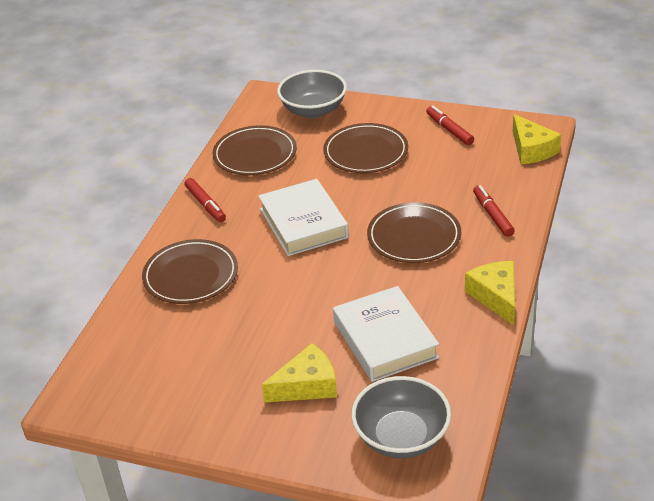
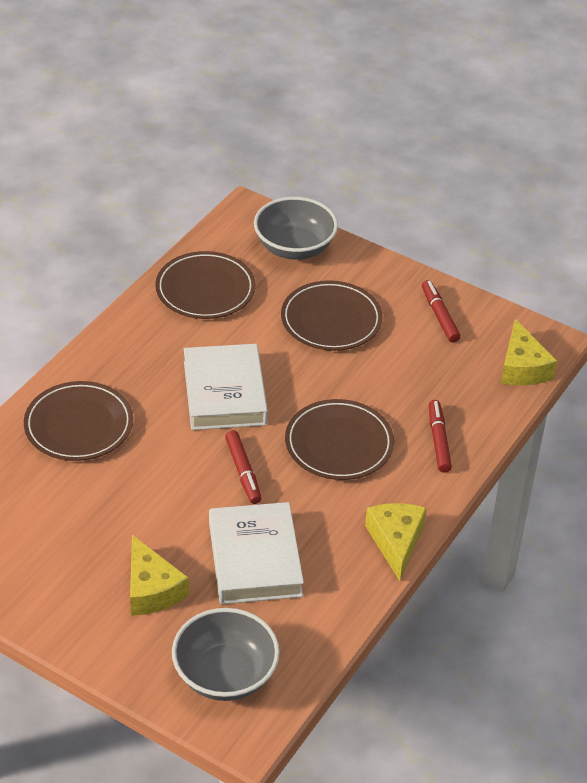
camera: 10 degrees right, 5 degrees up
(205, 204) = (127, 340): red marker -> red marker (243, 472)
(307, 385) = (152, 589): yellow cheese -> yellow cheese turned 75 degrees clockwise

